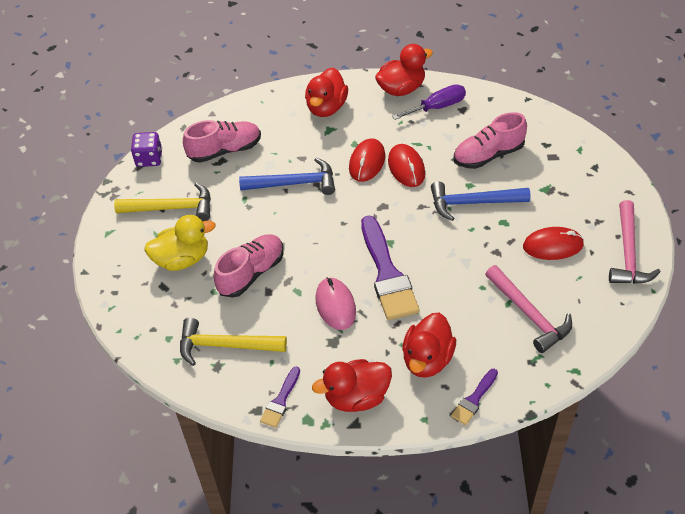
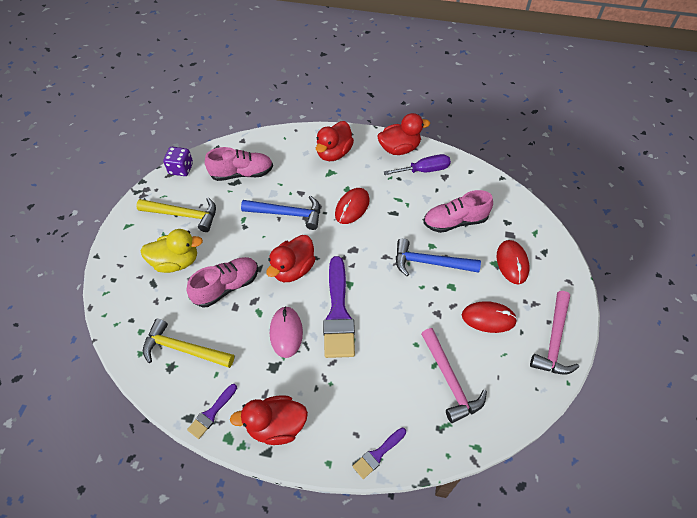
camera: 10 degrees right, 5 degrees up
(406, 167) = (383, 219): red mouse -> red mouse (512, 263)
(427, 359) = (348, 403): red duck -> red duck (293, 269)

